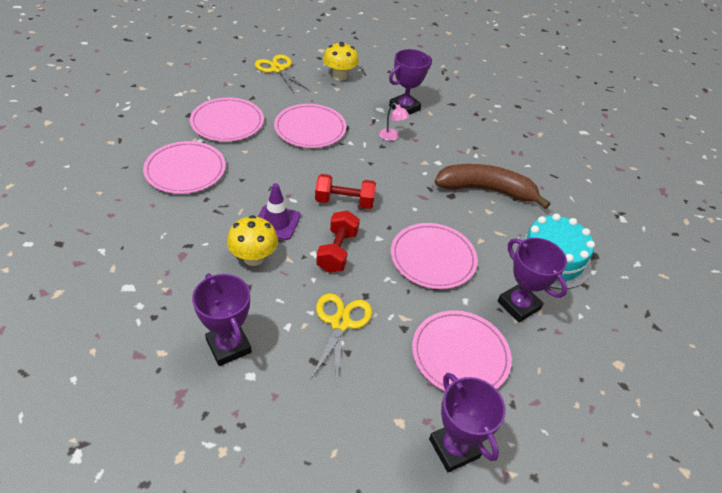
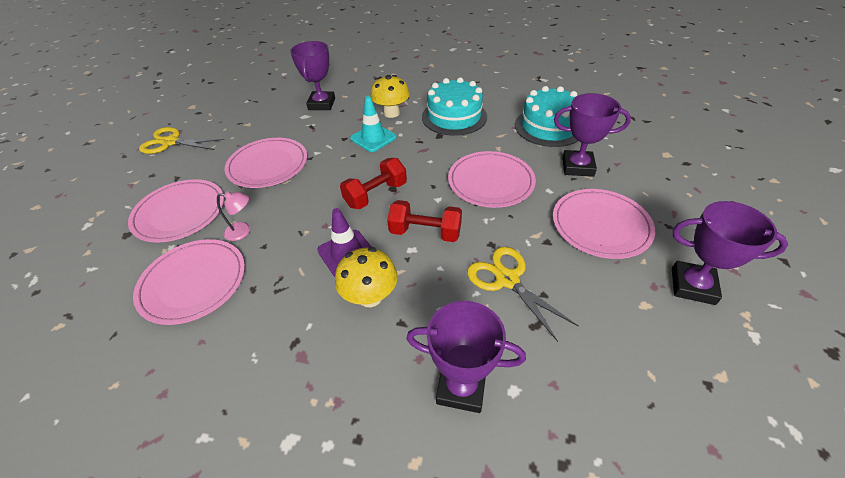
camera: 40 degrees left, 0 degrees up
(337, 251) = (425, 232): red dumbbell -> red dumbbell turned 45 degrees counterclockwise
(339, 76) = (237, 114): yellow mushroom -> yellow mushroom (391, 113)
(392, 137) = (342, 128): pink lamp -> pink lamp (243, 231)
(401, 161) = (373, 138): none -> turquoise traffic cone
(486, 190) = (454, 117): brown banana -> turquoise cake

